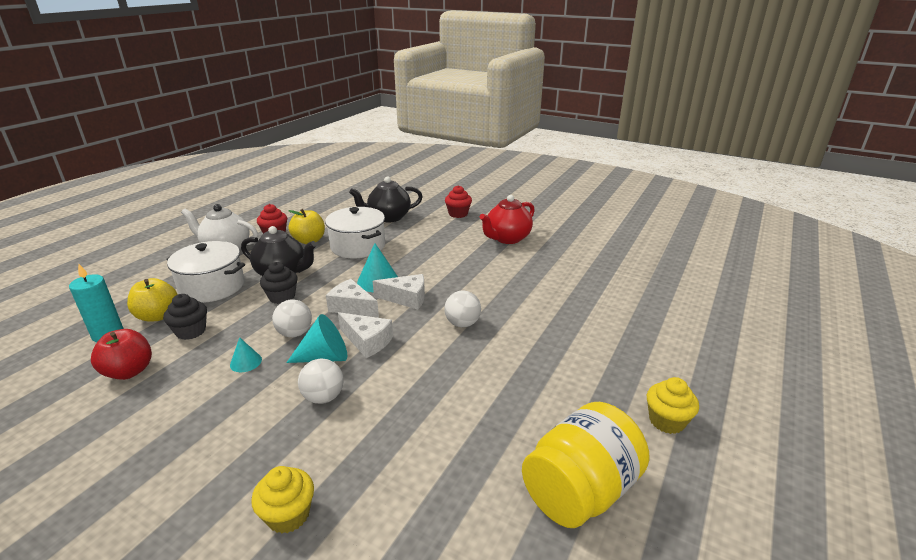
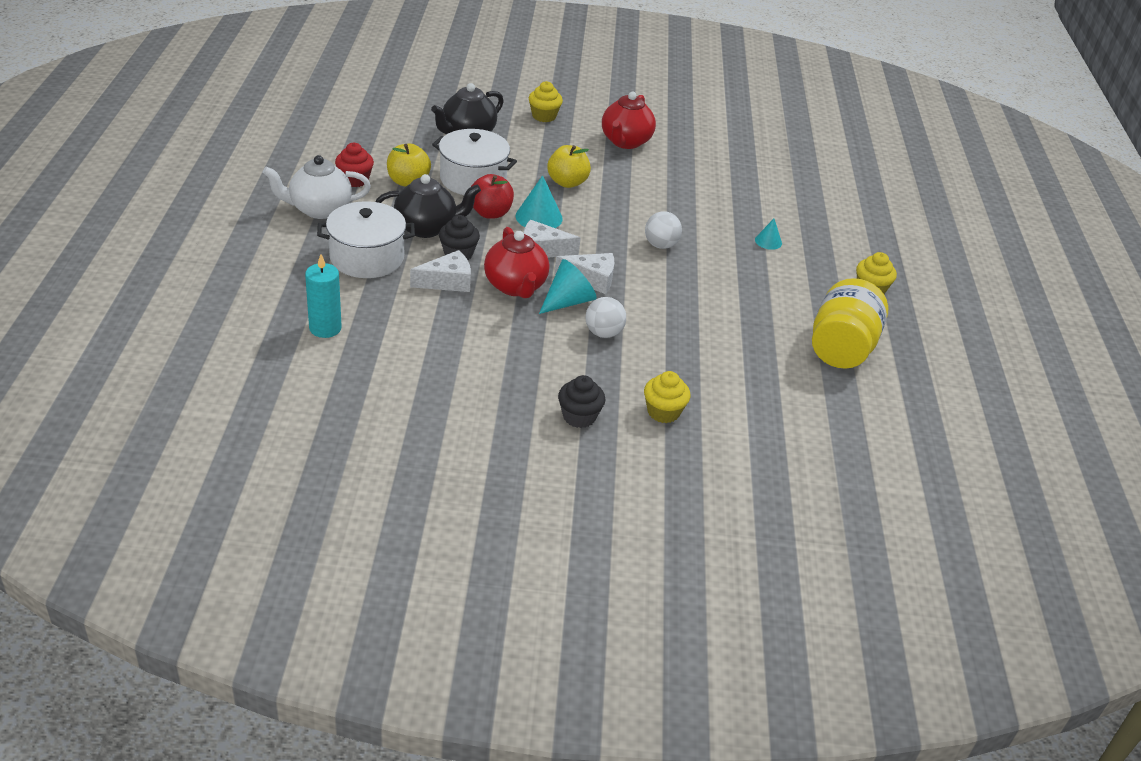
camera: 30 degrees left, 10 degrees up
(129, 371) = (400, 354): red apple -> red apple (490, 213)
(158, 316) = (351, 299): yellow apple -> yellow apple (567, 182)
(191, 331) = (409, 307): black cupcake -> black cupcake (579, 417)
(246, 362) = (501, 321): turquoise cone -> turquoise cone (768, 241)
(295, 333) = (516, 286): white ball -> red teapot
(406, 298) = (585, 230): white cheese -> white cheese (447, 281)
(458, 214) = (544, 116): red cupcake -> yellow cupcake

